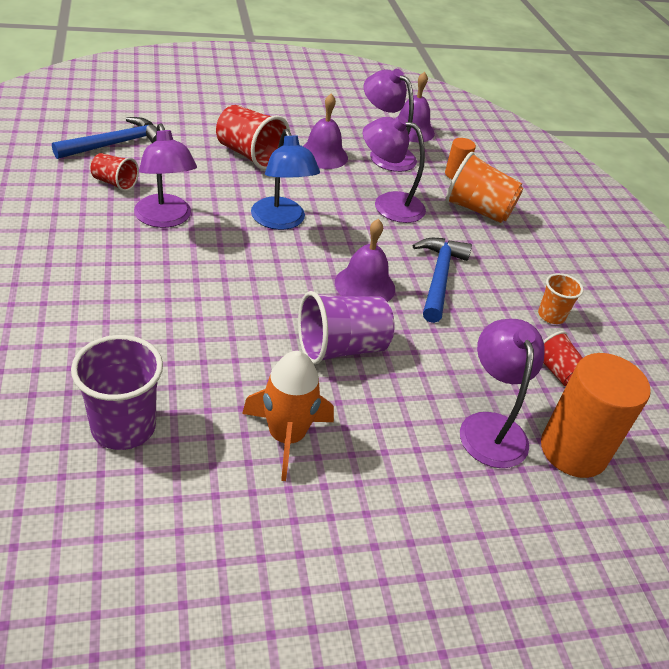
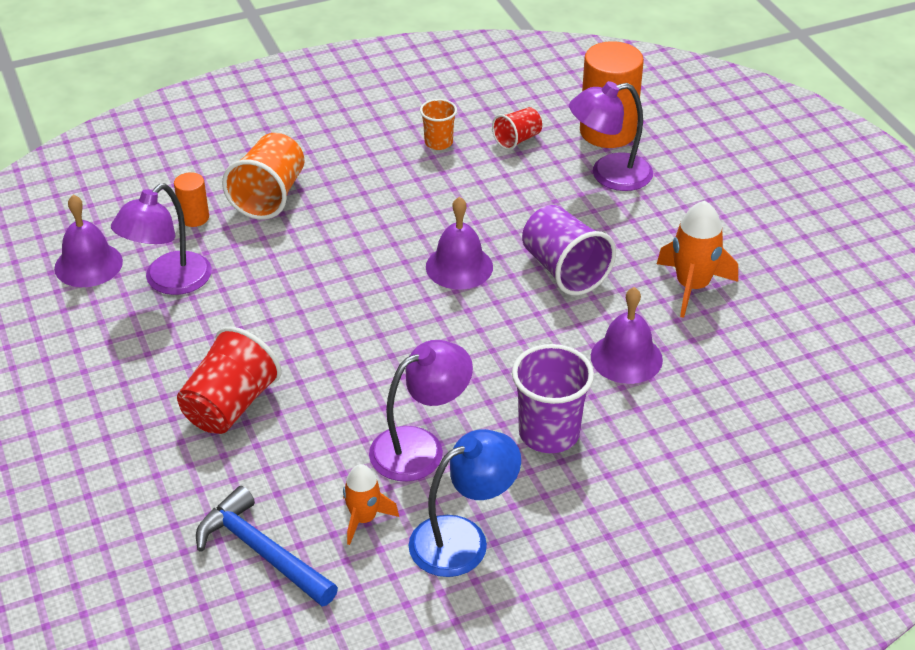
camera: 95 degrees left, 0 degrees up
(115, 183) = (363, 519): red cup -> orange rocket
(123, 427) = (744, 385): purple cup -> purple cup (549, 433)
(281, 221) = (373, 348): blue lamp -> blue lamp (463, 539)
(323, 155) = (197, 338): purple bell -> purple bell (626, 358)
(388, 204) = (291, 266): purple lamp -> none
(438, 278) = (417, 217): blue hammer -> none

